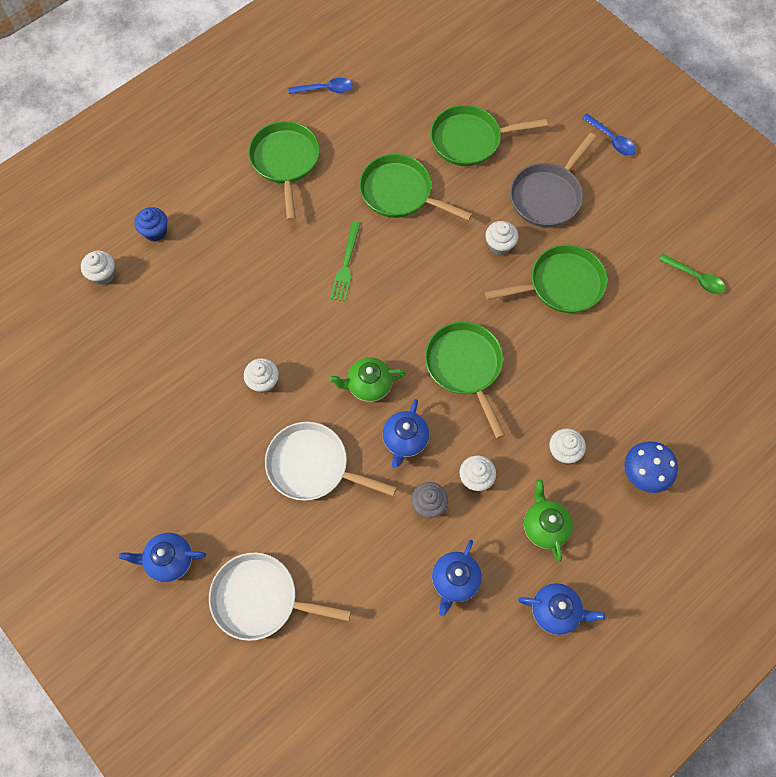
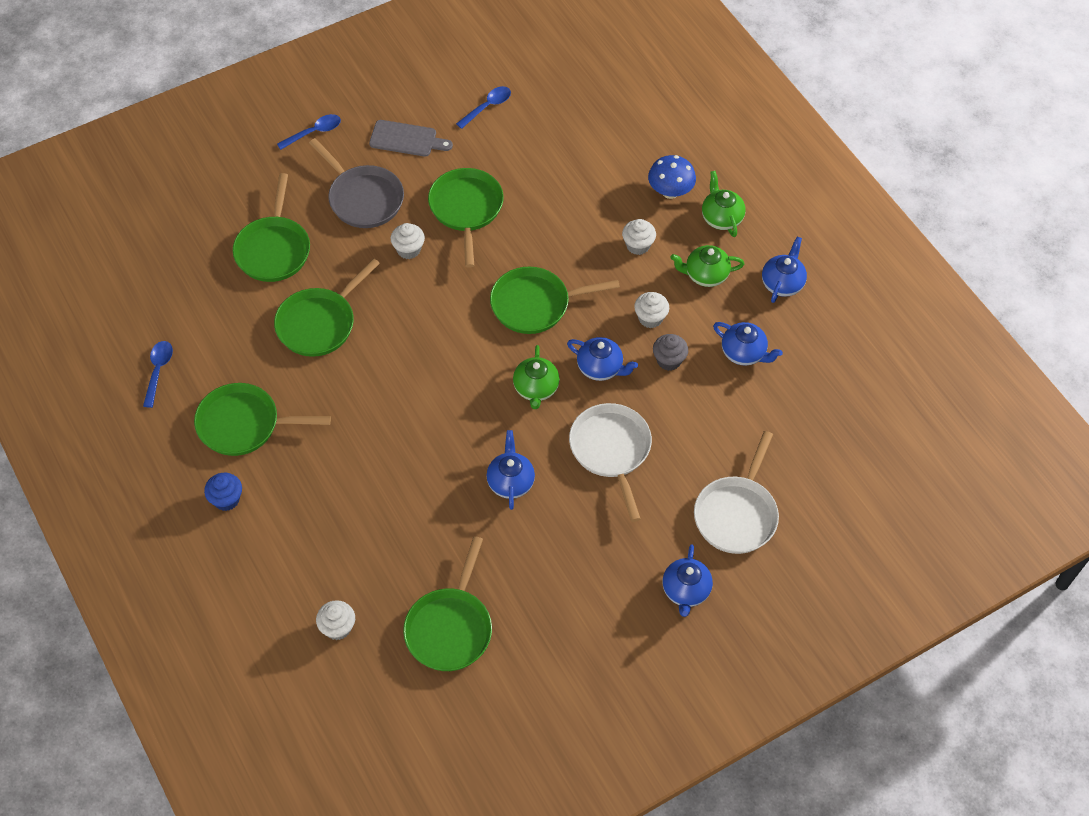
camera: 80 degrees left, 10 degrees down
(111, 361) = (450, 628): none -> green pan
(155, 232) = (296, 567): blue cupcake -> blue cupcake (226, 499)
(263, 382) = (510, 482): white cupcake -> blue teapot
(312, 466) = (611, 450): white pan -> white pan turned 135 degrees clockwise
(346, 264) = (392, 386): green fork -> none
(625, 532) = (721, 218): none -> green teapot
(629, 216) = (406, 139): none -> grey cutting board
(695, 278) = (487, 107): green spoon -> blue spoon

